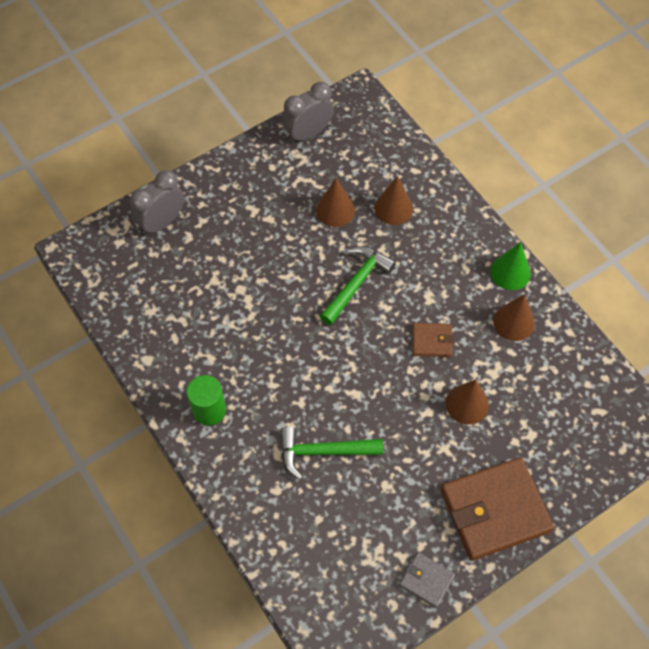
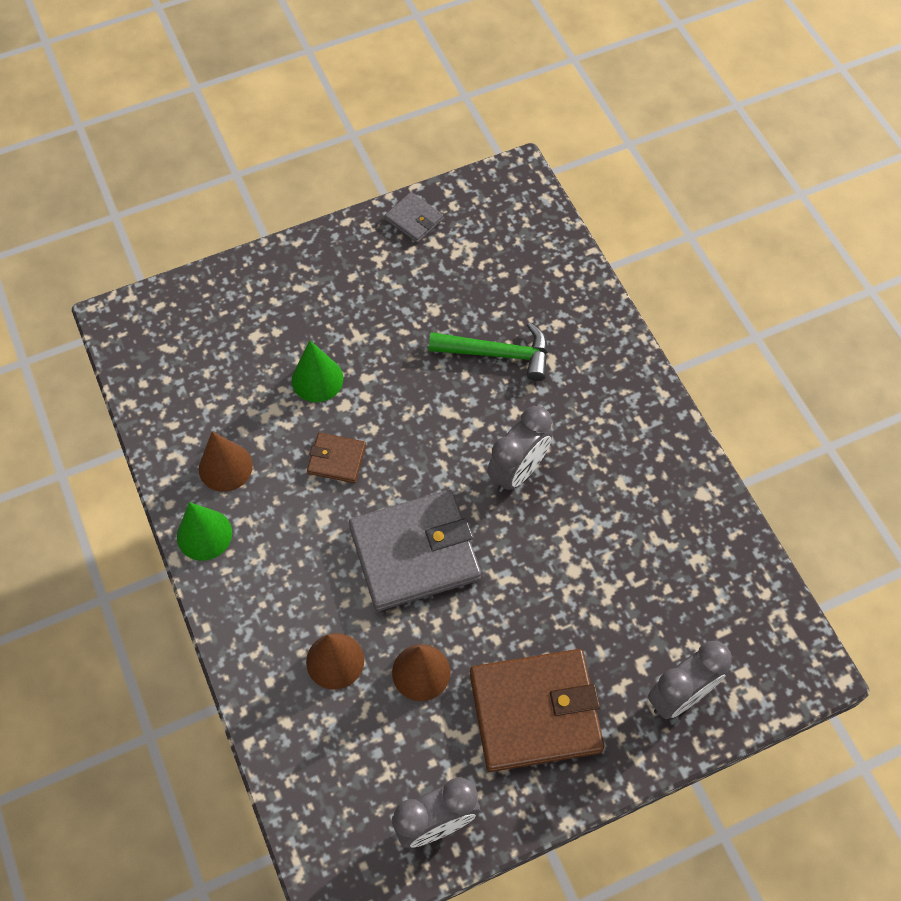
camera: 170 degrees left, 0 degrees up
(209, 410) = (627, 420): green cylinder -> none
(291, 354) = (518, 471): none -> grey clock
(356, 283) = (415, 553): green hammer -> grey wallet
(467, 404) = (317, 379): brown cone -> green cone
(495, 510) = (323, 269): brown wallet -> brown wallet (535, 712)

